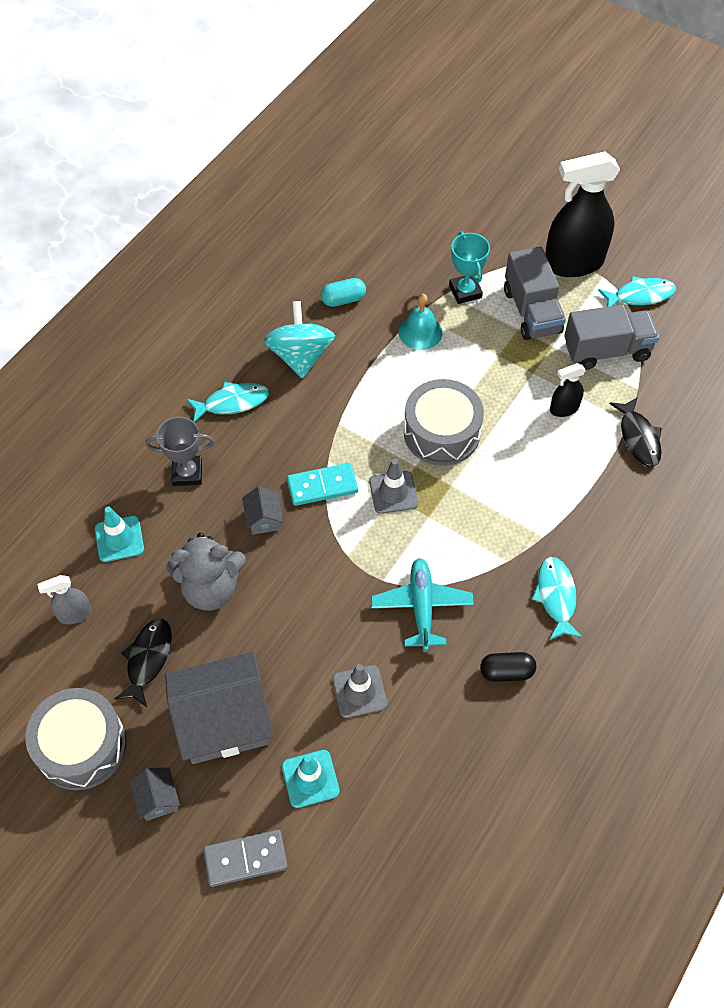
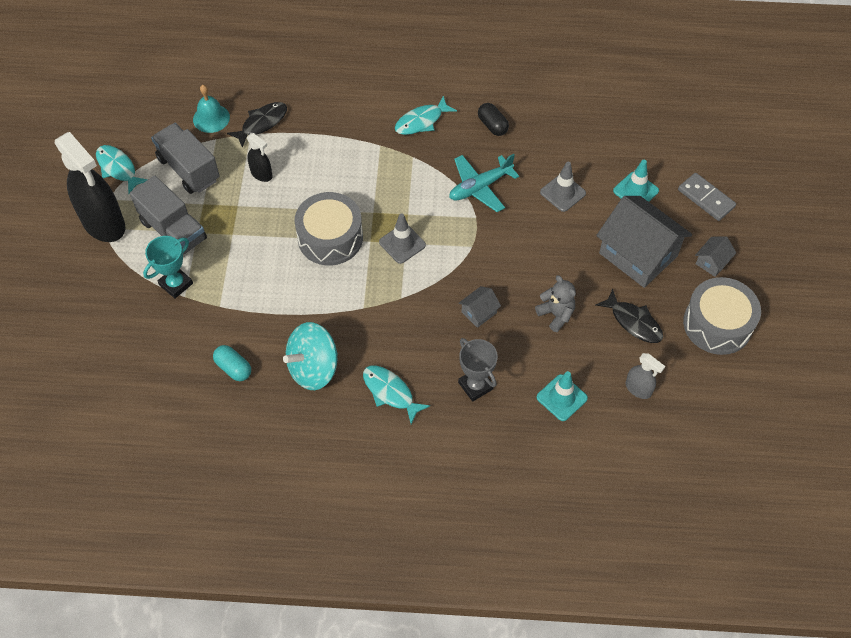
camera: 120 degrees left, 0 degrees up
(148, 659) = (633, 322): black fish -> black fish turned 120 degrees counterclockwise
(211, 588) = (556, 314): grey teddy bear -> grey teddy bear, size x0.63
(322, 486) = (426, 290): turquoise domino -> none
(420, 332) = (238, 295): turquoise bell -> turquoise bell (211, 118)
(532, 311) = (173, 230): grey truck -> grey truck turned 90 degrees clockwise

